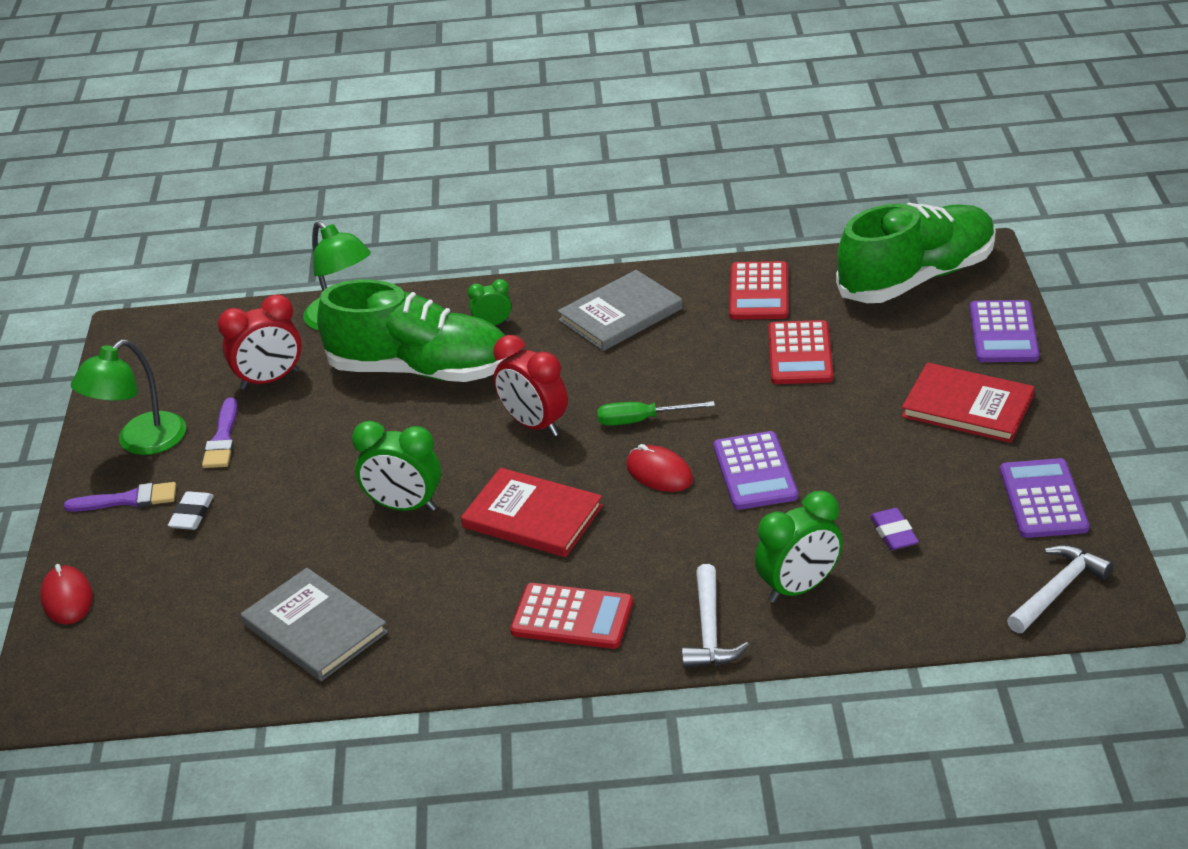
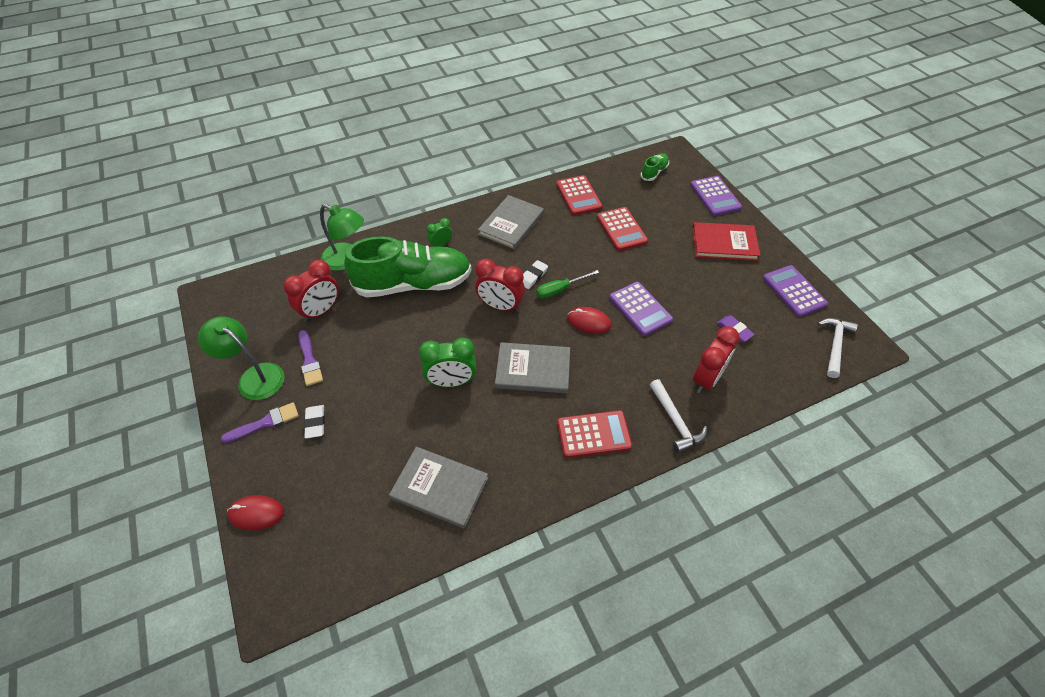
camera: 25 degrees left, 15 degrees up
(67, 598) = (256, 513): red mouse -> red mouse turned 45 degrees counterclockwise
(141, 442) = (254, 376): green lamp -> green lamp turned 105 degrees clockwise
(532, 517) = (533, 370): red book -> grey book
(609, 394) = (533, 276): none -> white eraser
(799, 588) = (706, 379): green clock -> red clock
(916, 278) = (654, 172): green shoe -> green shoe, size x0.43

